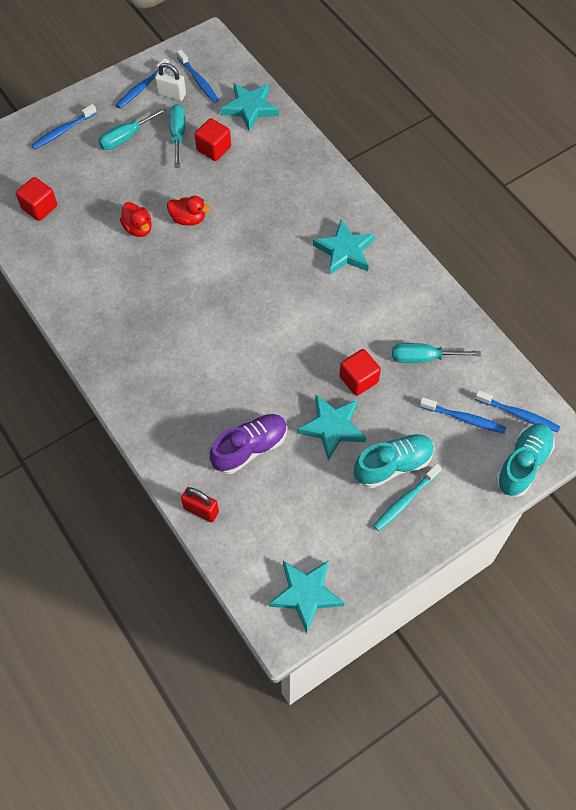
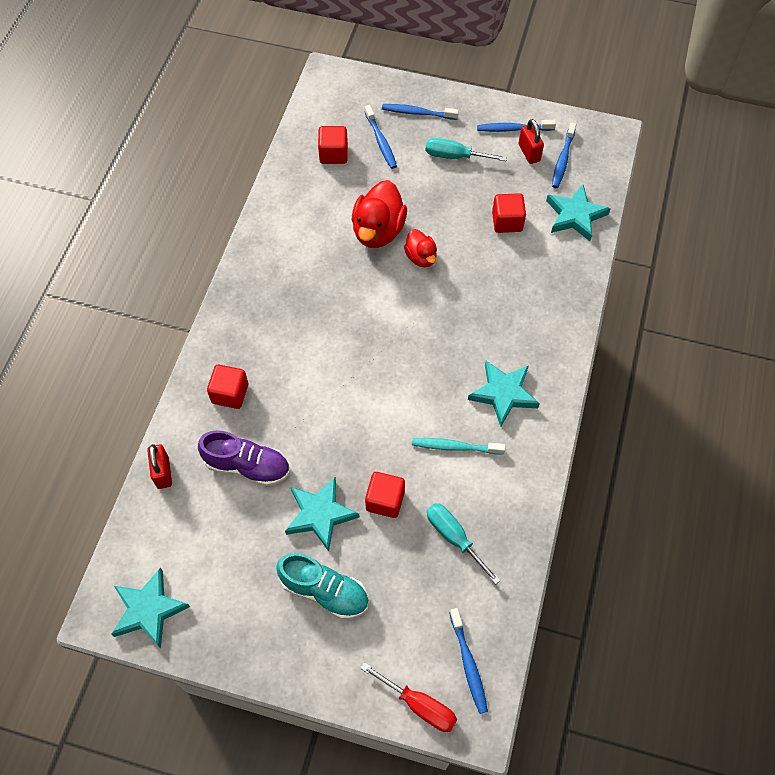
camera: 50 degrees right, 0 degrees up
(138, 228) = (378, 231): red duck -> red duck, size x1.74
(171, 94) = (529, 153): white padlock -> red padlock
(178, 135) = (494, 187): turquoise screwdriver -> none
(178, 419) = (230, 393): none -> red cube
(405, 500) = (298, 627): turquoise toothbrush -> turquoise toothbrush (455, 447)
(464, 418) = (422, 618): blue toothbrush -> blue toothbrush (381, 141)
(523, 464) = (419, 705): turquoise shoe -> red screwdriver

